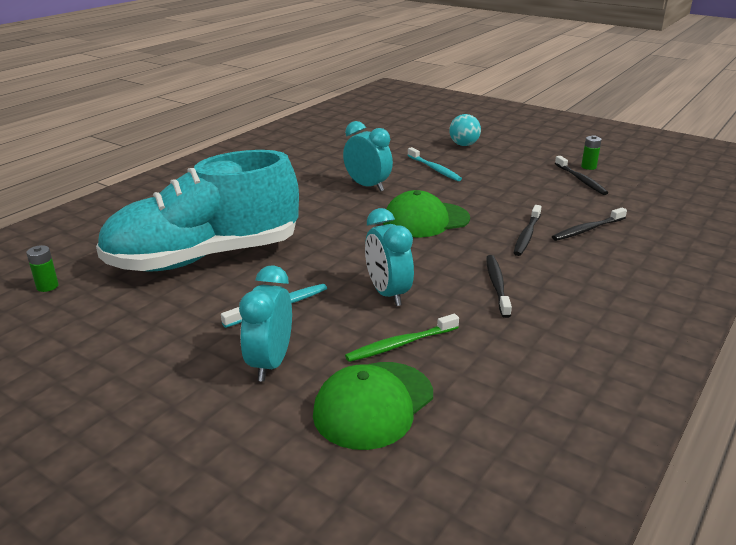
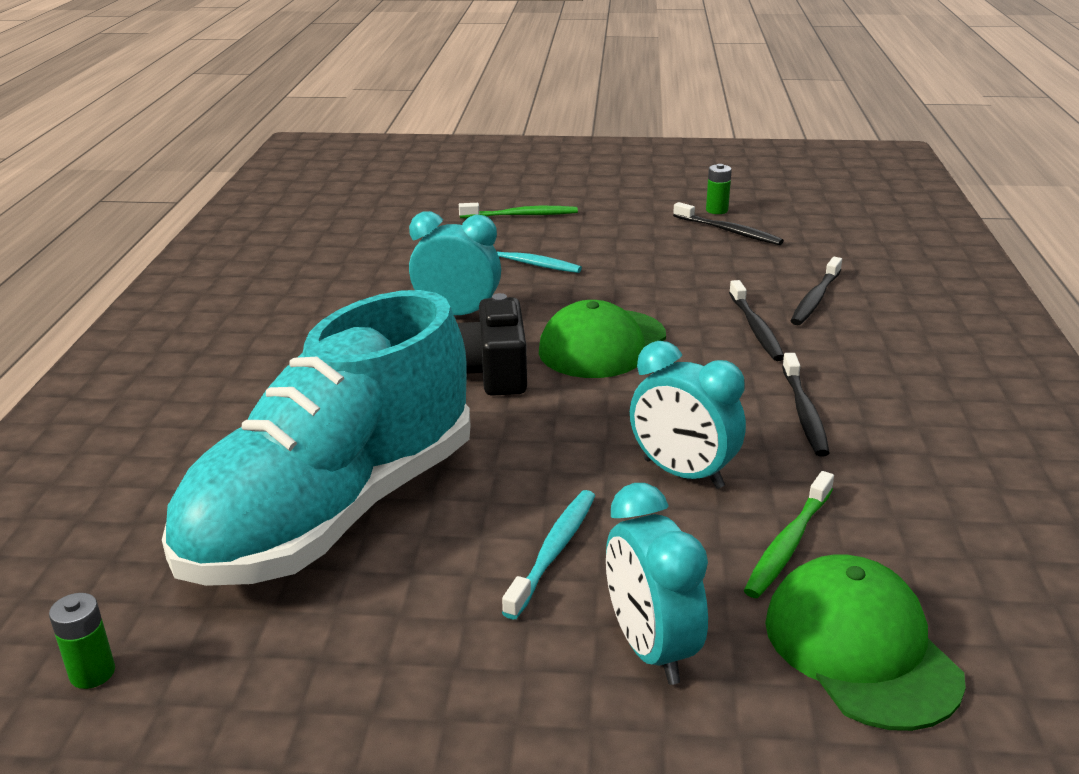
camera: 30 degrees left, 0 degrees up
(351, 218) = (493, 371): none -> black camera
(373, 404) = (860, 648): green cap -> green cap turned 150 degrees clockwise
(464, 145) = (521, 215): turquoise ball -> green toothbrush
(497, 285) = (804, 412): black toothbrush -> black toothbrush turned 150 degrees counterclockwise

